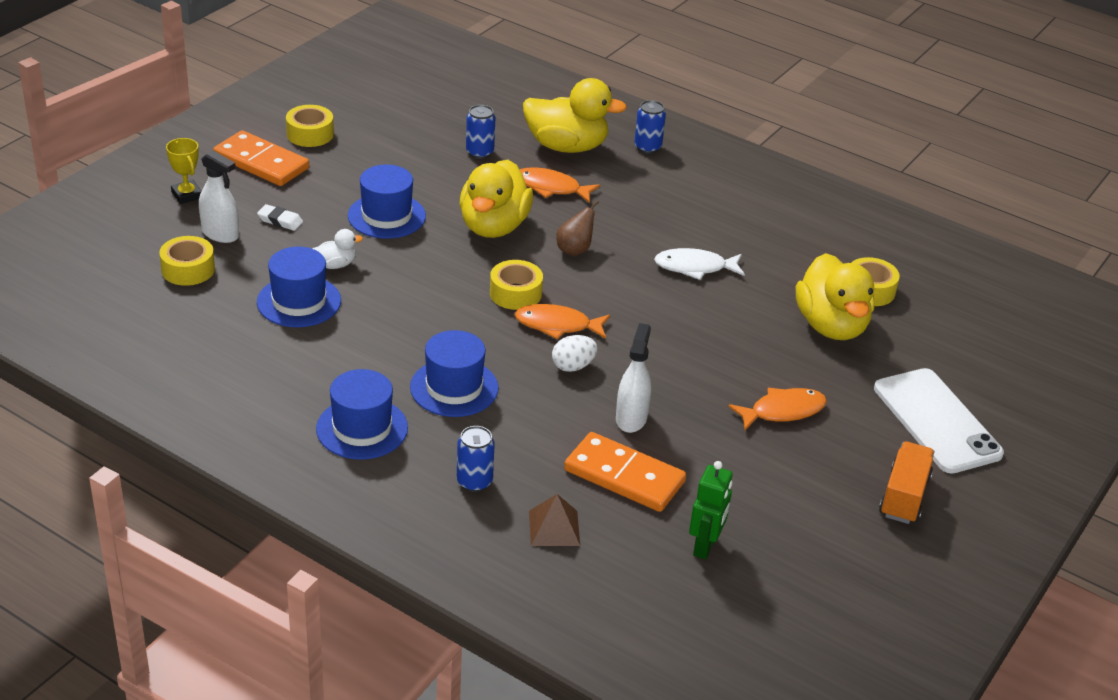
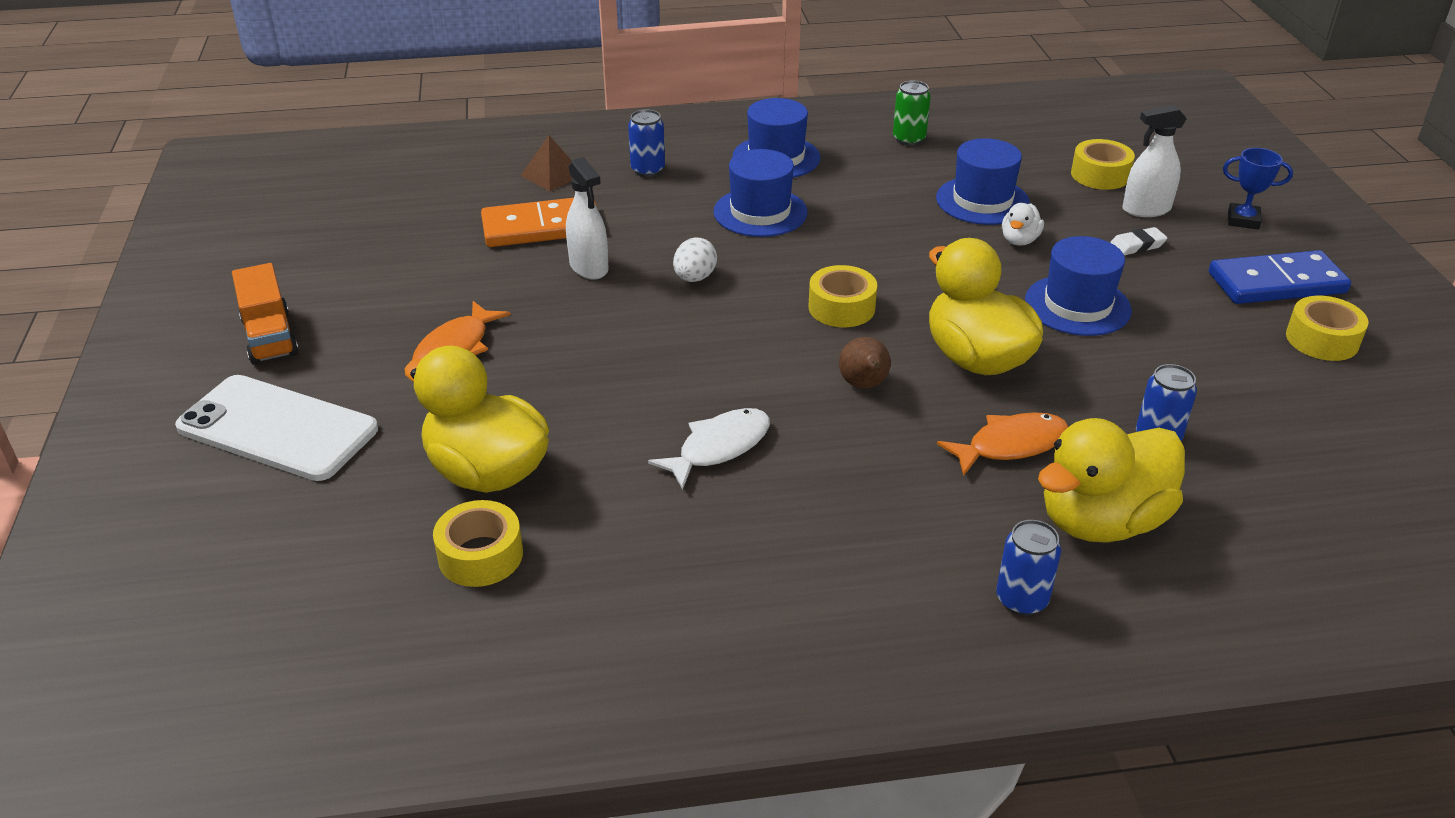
camera: 140 degrees right, 0 degrees up
(187, 195) = (1243, 220): yellow trophy -> blue trophy
(240, 379) = (909, 139): none -> green can
(261, 162) = (1276, 283): orange domino -> blue domino
(557, 325) = (760, 302): orange fish -> none
(705, 546) = (424, 218): green robot -> none

